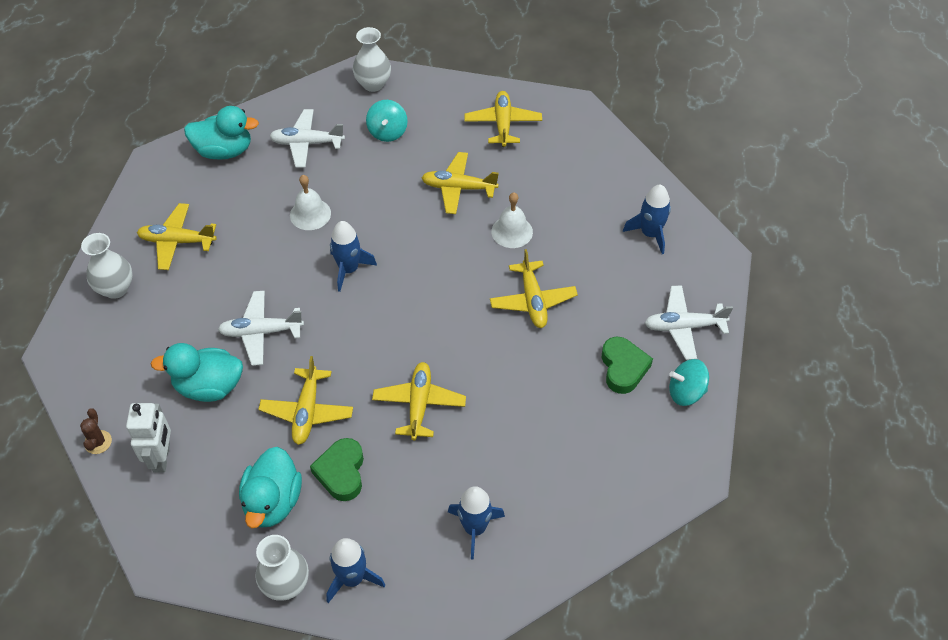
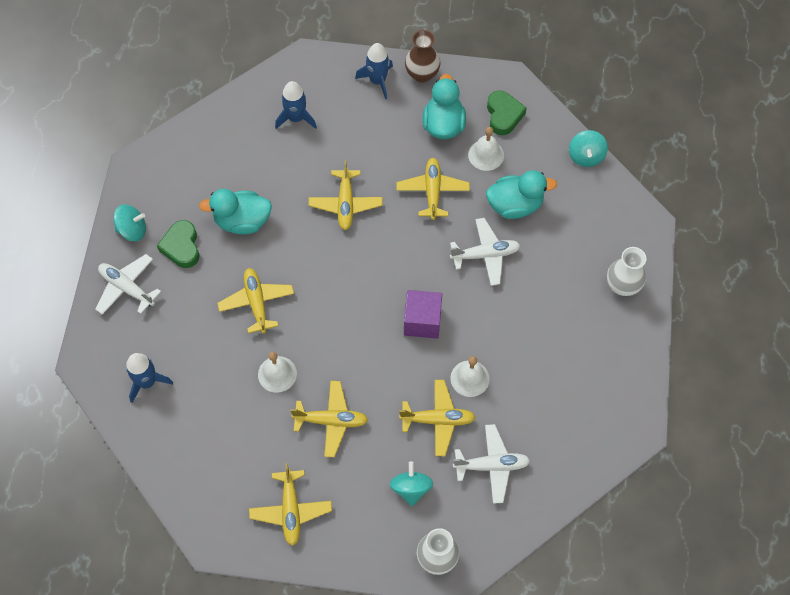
camera: 175 degrees right, 10 degrees up
(98, 442) = (586, 156): brown cactus -> turquoise spinning top
(162, 458) = (533, 149): white robot -> none
(177, 241) = (585, 338): yellow plane -> yellow plane (438, 420)
(224, 151) = (573, 449): turquoise duck -> turquoise duck (242, 221)
(227, 454) = (486, 155): none -> white bell
(286, 584) = (422, 74): white vase -> brown vase
(341, 472) = (397, 148): green heart -> green heart (503, 115)
(349, 269) = (422, 321): blue rocket -> purple cube
(684, 327) = (127, 288): white plane -> white plane turned 135 degrees counterclockwise

